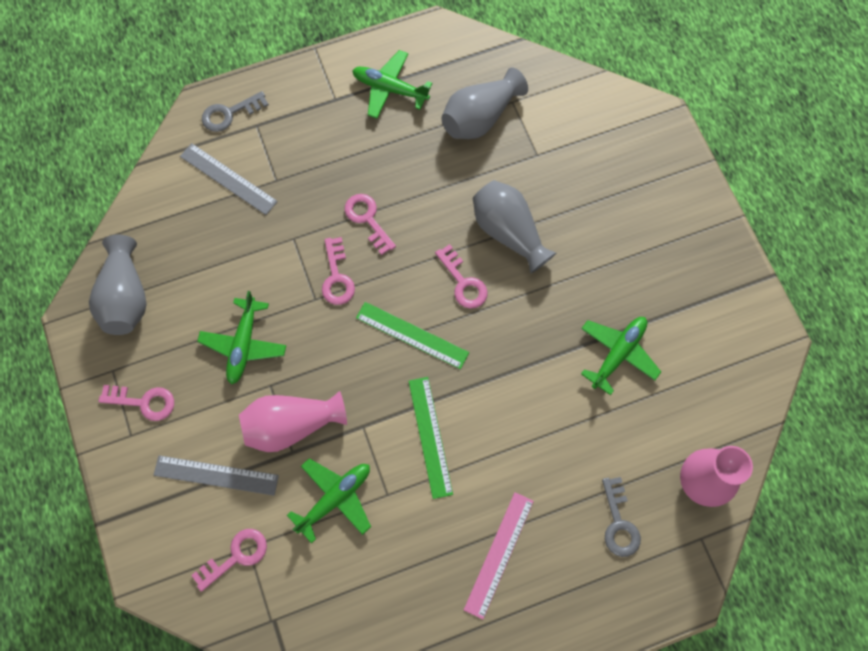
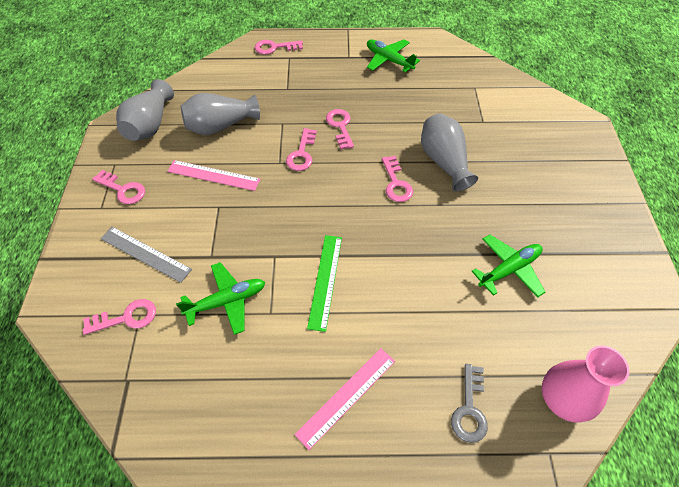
camera: 20 degrees right, 15 degrees down
(228, 179) = (255, 80): grey ruler -> none
(230, 113) = (275, 47): grey key -> pink key
(244, 344) = (213, 175): green plane -> pink ruler
(291, 425) = (220, 237): pink vase -> none
(412, 335) = (341, 206): green ruler -> none
(480, 117) = (447, 90): grey vase -> grey vase (220, 126)

